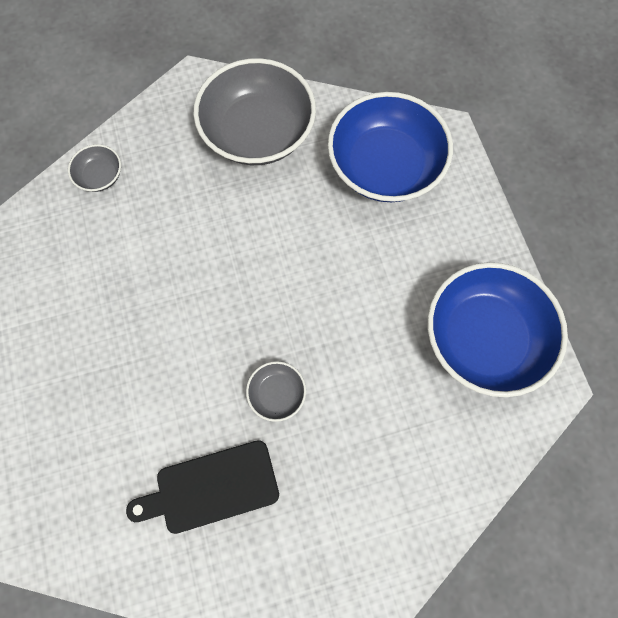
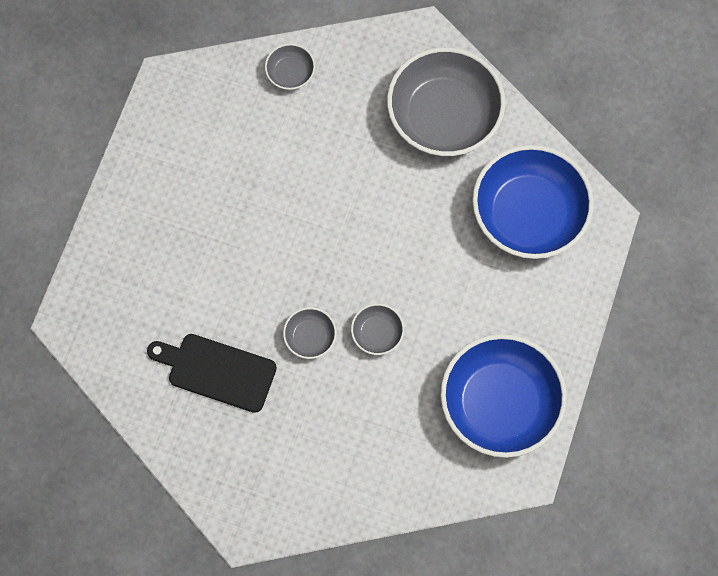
camera: 35 degrees right, 0 degrees up
(334, 349) = (377, 333): none -> grey bowl

